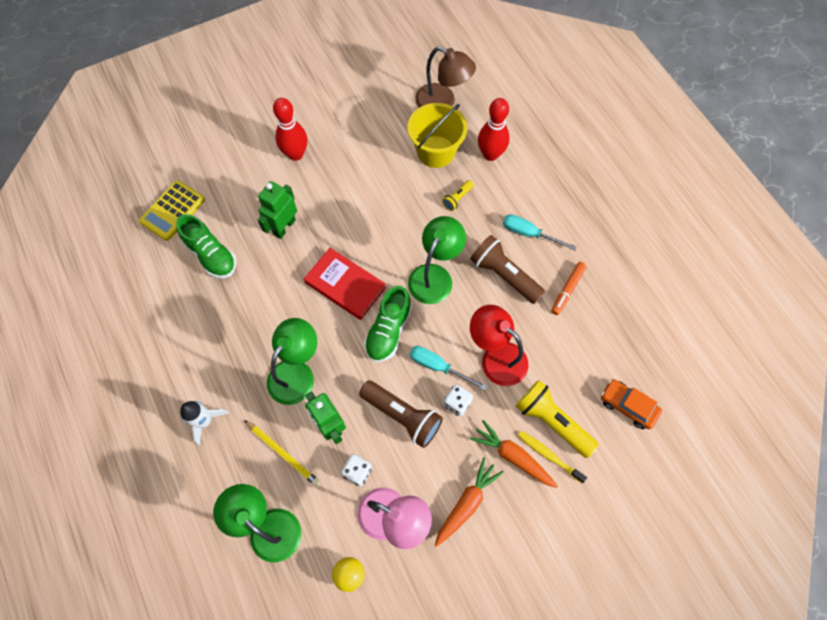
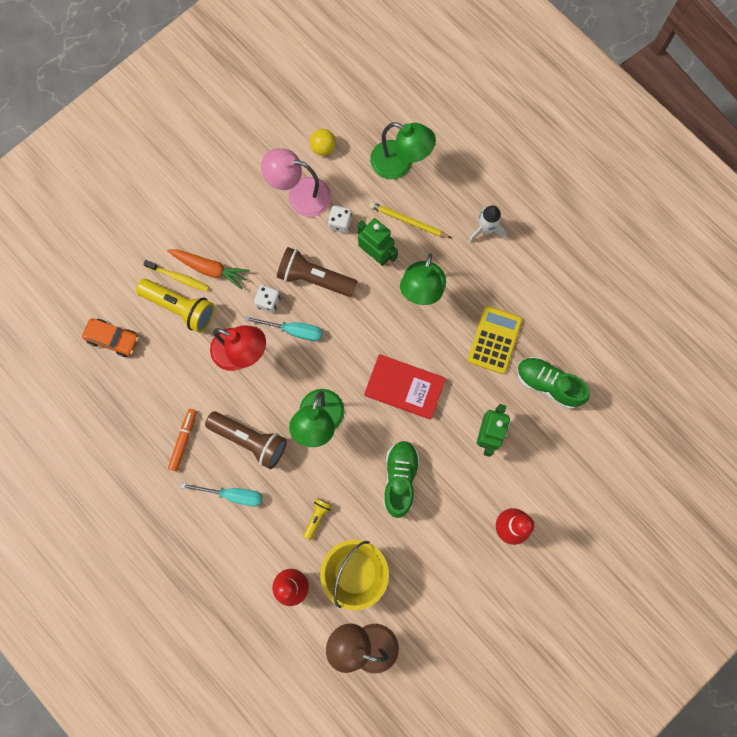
camera: 165 degrees right, 10 degrees up
(172, 211) = (609, 422): yellow calculator -> yellow calculator (494, 340)
(388, 331) = (349, 352): green shoe -> green shoe (400, 479)
(466, 503) = (242, 222): orange carrot -> none

